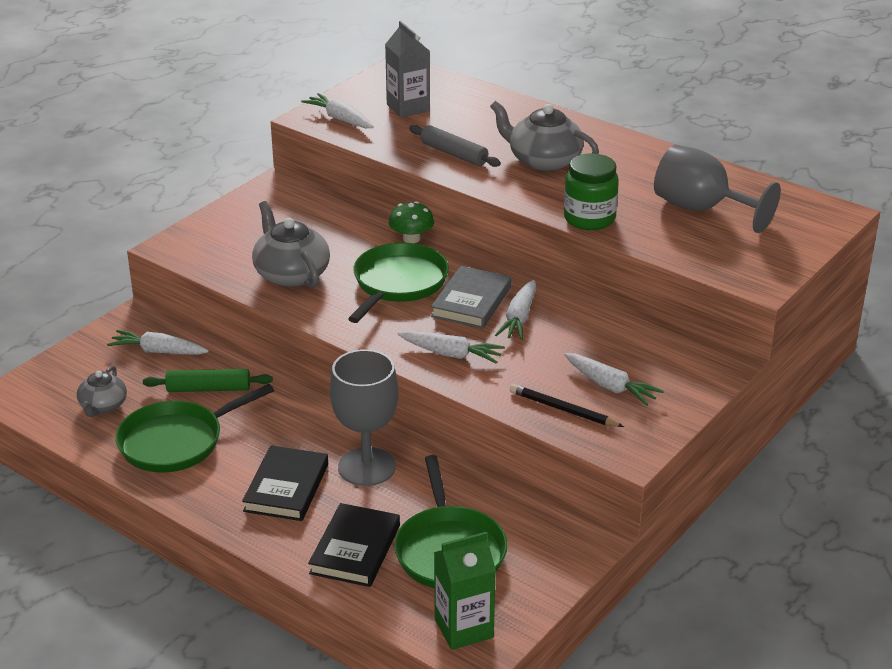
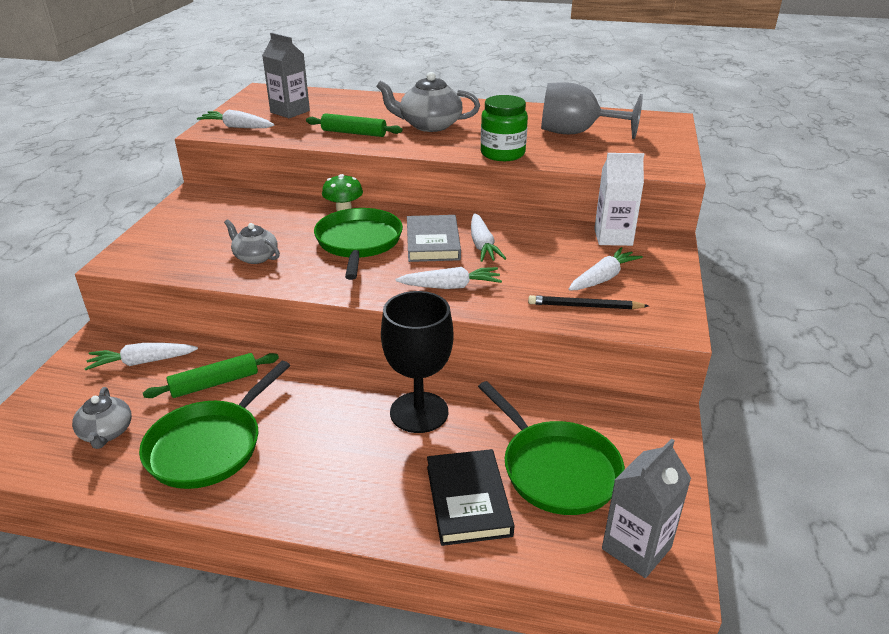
camera: 25 degrees left, 0 degrees up
(286, 488) = (355, 458): black book -> none
(291, 274) = (255, 257): grey teapot -> grey teapot, size x0.60
(367, 467) = (419, 412): grey goblet -> black goblet
(454, 154) = (354, 133): grey rolling pin -> green rolling pin
(464, 628) = (636, 548): green carton -> grey carton
(610, 386) = (603, 278): white carrot -> white carrot turned 60 degrees counterclockwise
(667, 344) = (613, 237): none -> white carton

